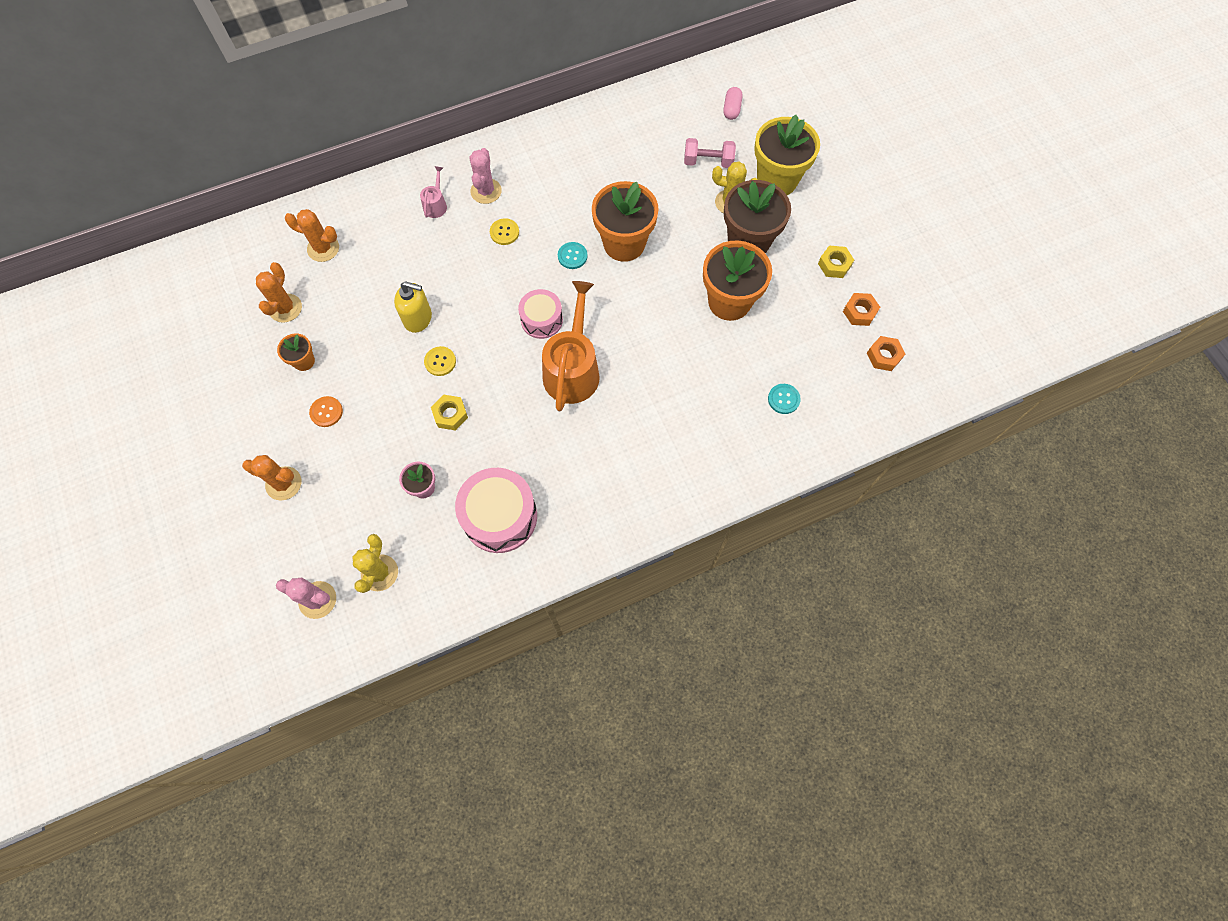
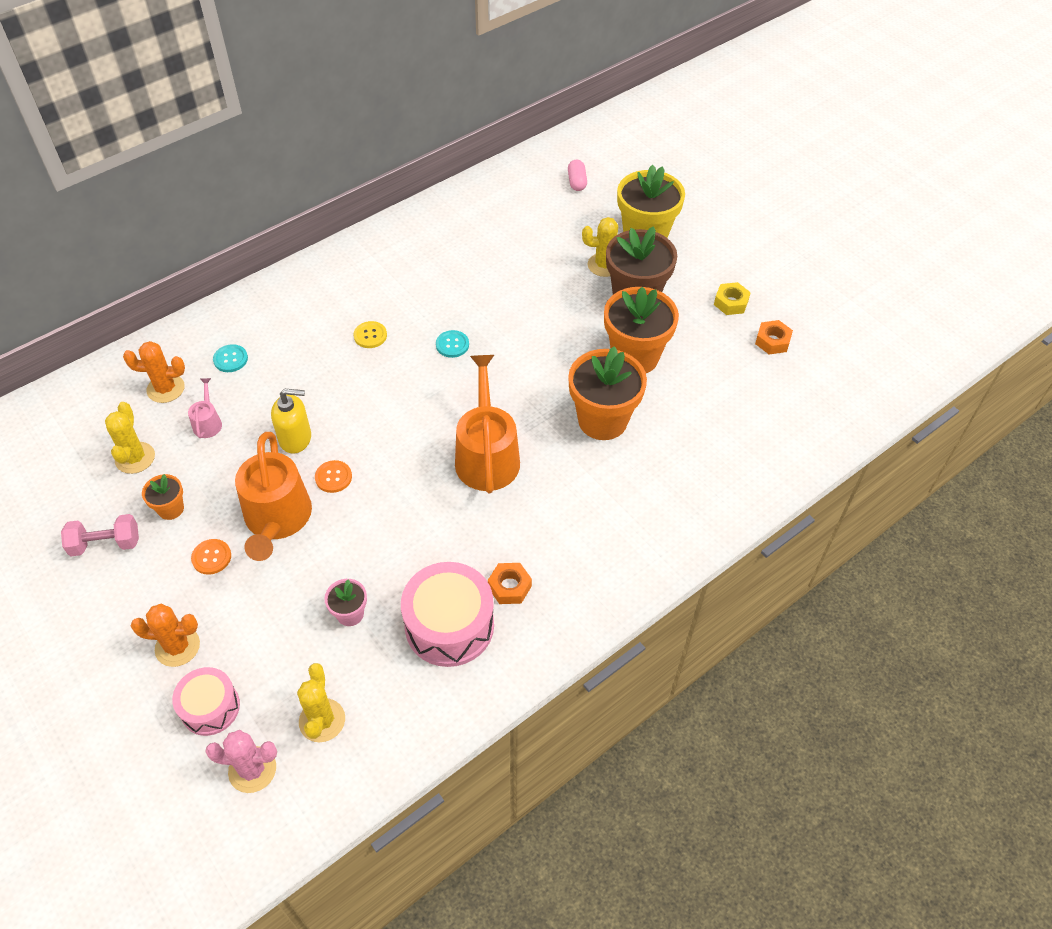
camera: 15 degrees left, 15 degrees down
(285, 308) = (135, 458): orange cactus -> yellow cactus
(386, 389) = (277, 519): none -> orange watering can
(436, 205) = (285, 323): pink watering can -> pink watering can (208, 423)
(440, 361) = (333, 477): yellow button -> orange button
(450, 415) = (360, 530): yellow nut -> none
(486, 191) = (338, 300): pink cactus -> none
(541, 320) = (437, 413): pink drum -> pink drum (210, 707)
(624, 244) = (505, 323): orange flower pot -> orange flower pot (602, 420)
(708, 162) = (568, 232): pink dumbbell -> pink dumbbell (106, 544)
(783, 399) = (724, 439): turquoise button -> turquoise button (230, 359)
(884, 356) = (812, 377): orange nut -> orange nut (509, 587)

